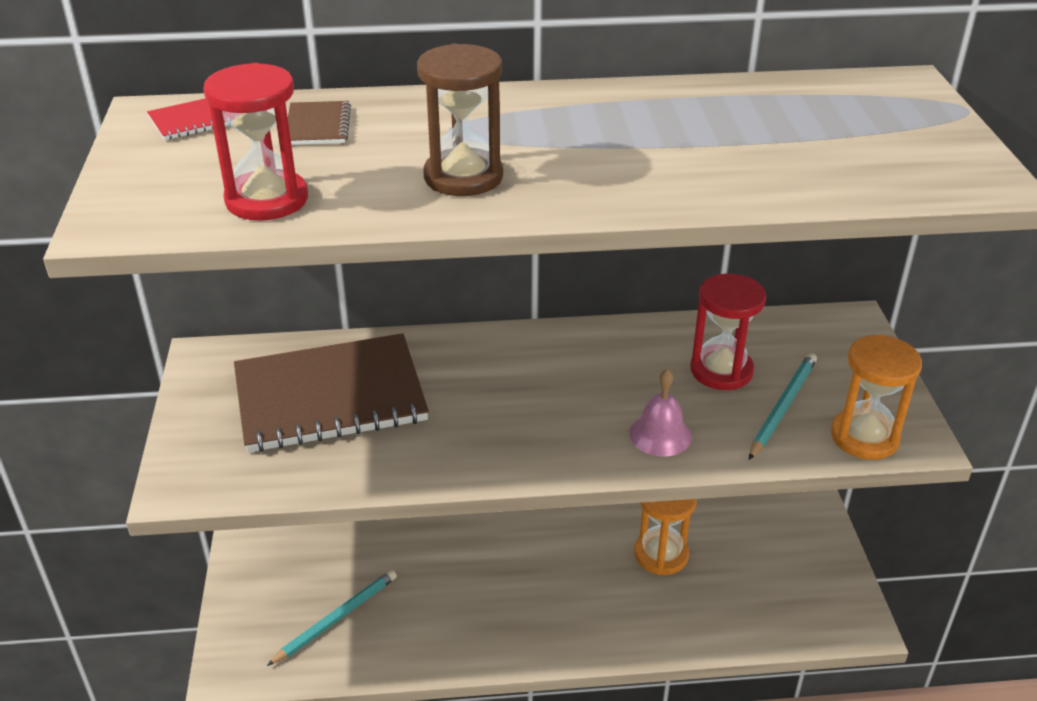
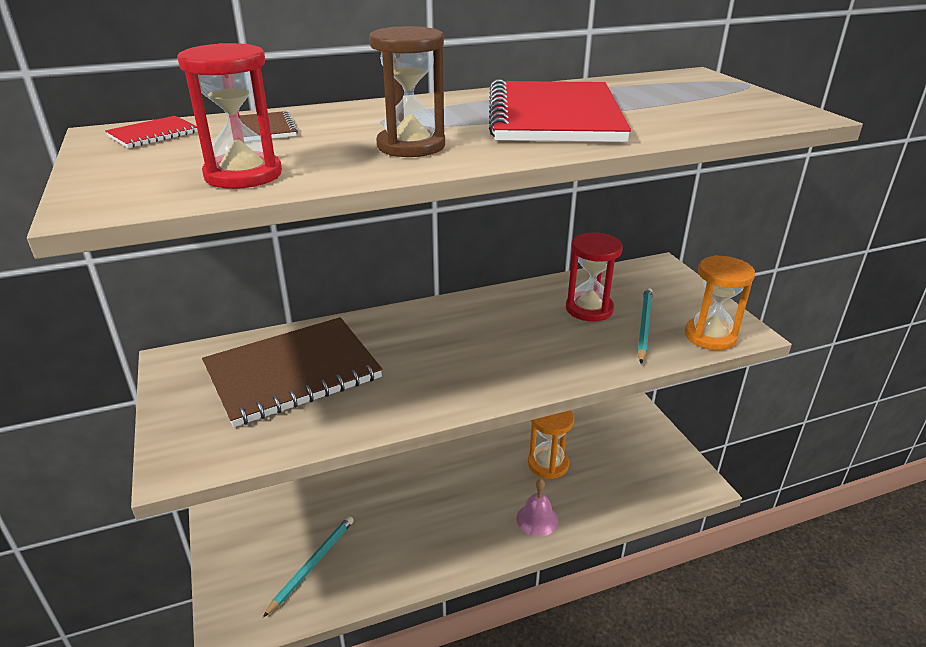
camera: 15 degrees left, 5 degrees down
(660, 145) = (553, 116): none -> red notebook
(660, 434) = (566, 358): pink bell -> pink bell (537, 519)

